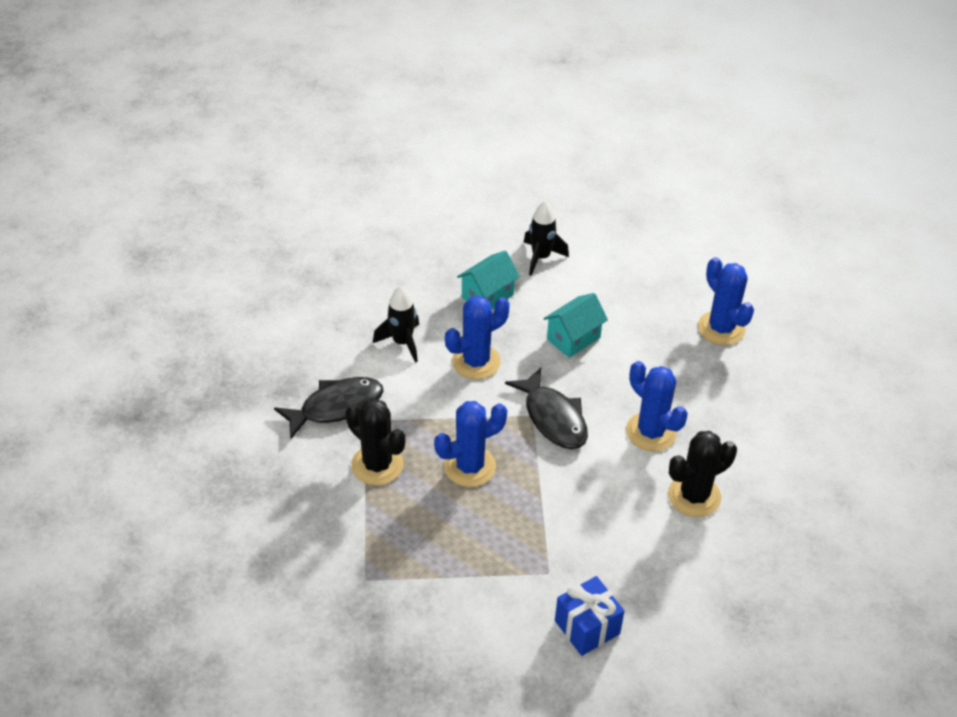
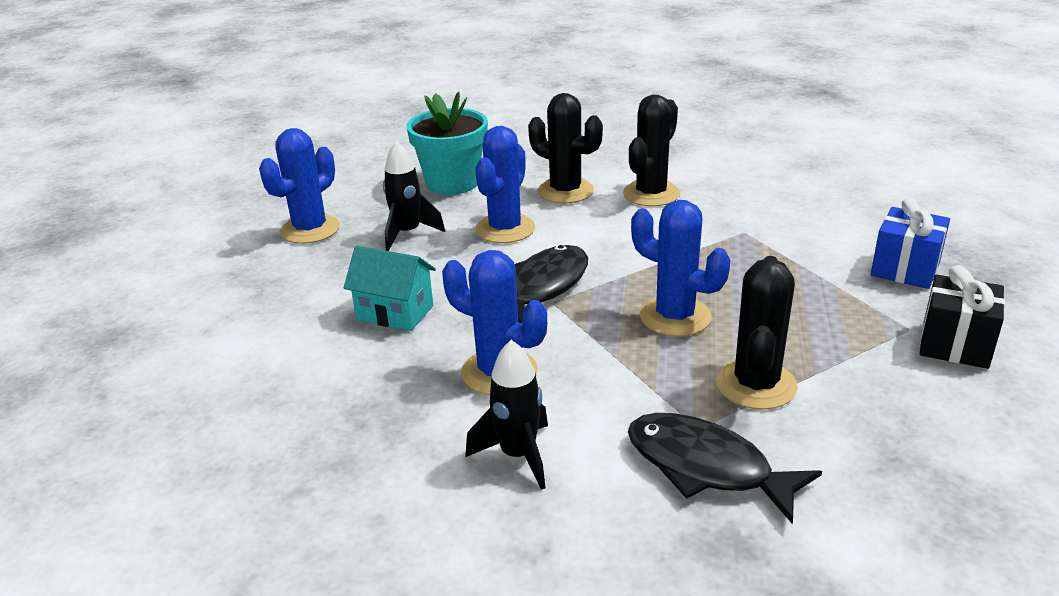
camera: 115 degrees left, 15 degrees down
(333, 589) = (955, 344): none -> black gift
(487, 296) = (355, 409): turquoise house -> none
(541, 257) = (236, 389): black rocket -> black rocket (408, 233)
(587, 627) = (772, 200): blue gift -> blue gift (905, 269)
(652, 550) = (651, 194): none -> black cactus
(756, 431) = (452, 183): none -> turquoise flower pot

